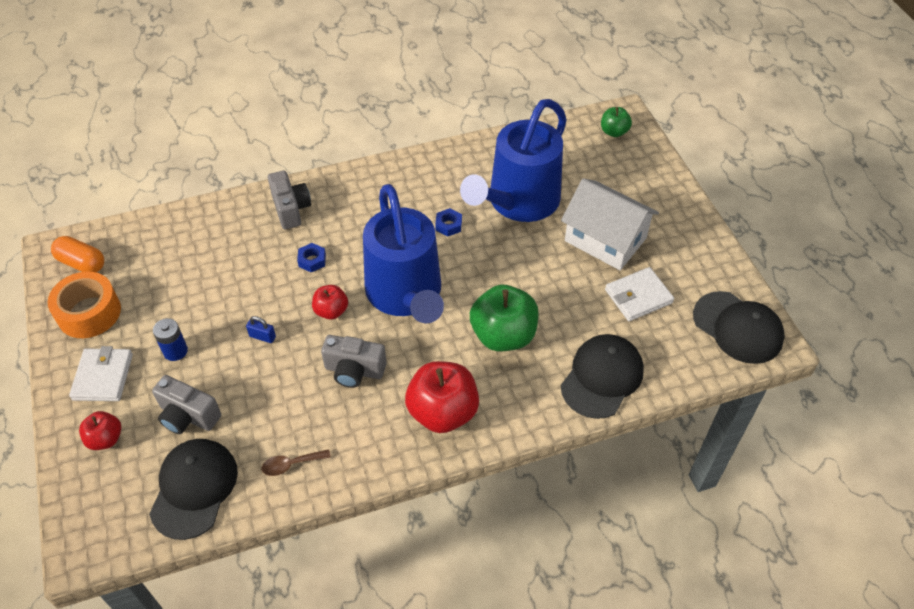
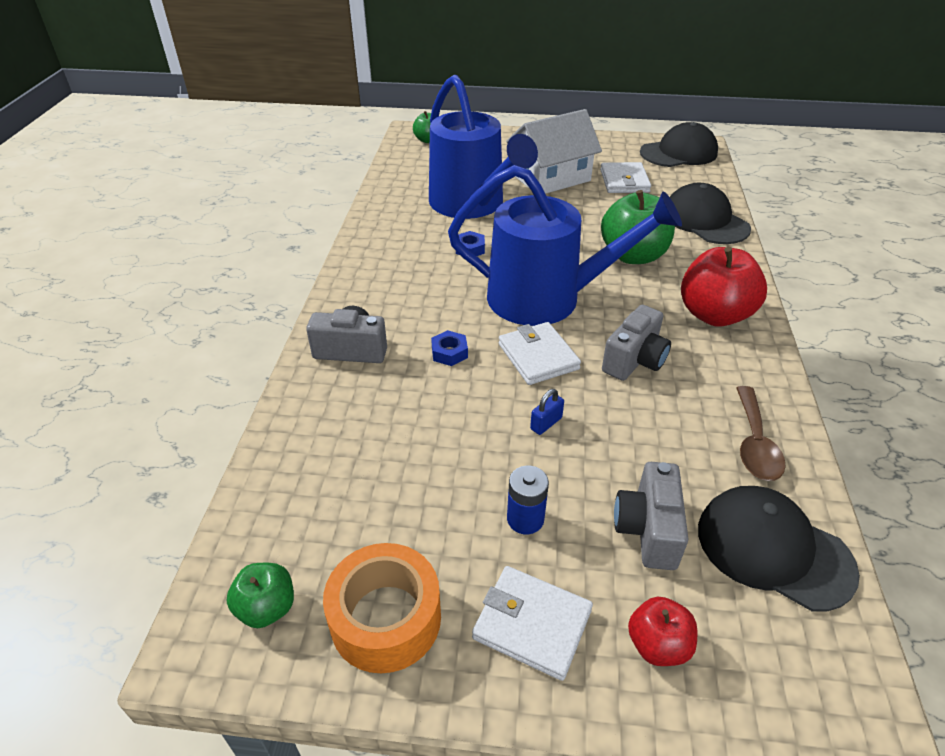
camera: 65 degrees left, 10 degrees down
(82, 263) = (267, 608): orange capsule -> green apple
(188, 416) = (648, 529): grey camera -> grey camera turned 135 degrees clockwise
(291, 464) = (754, 444): brown spoon -> brown spoon, size x1.51
(331, 311) = (538, 356): red apple -> white wallet

